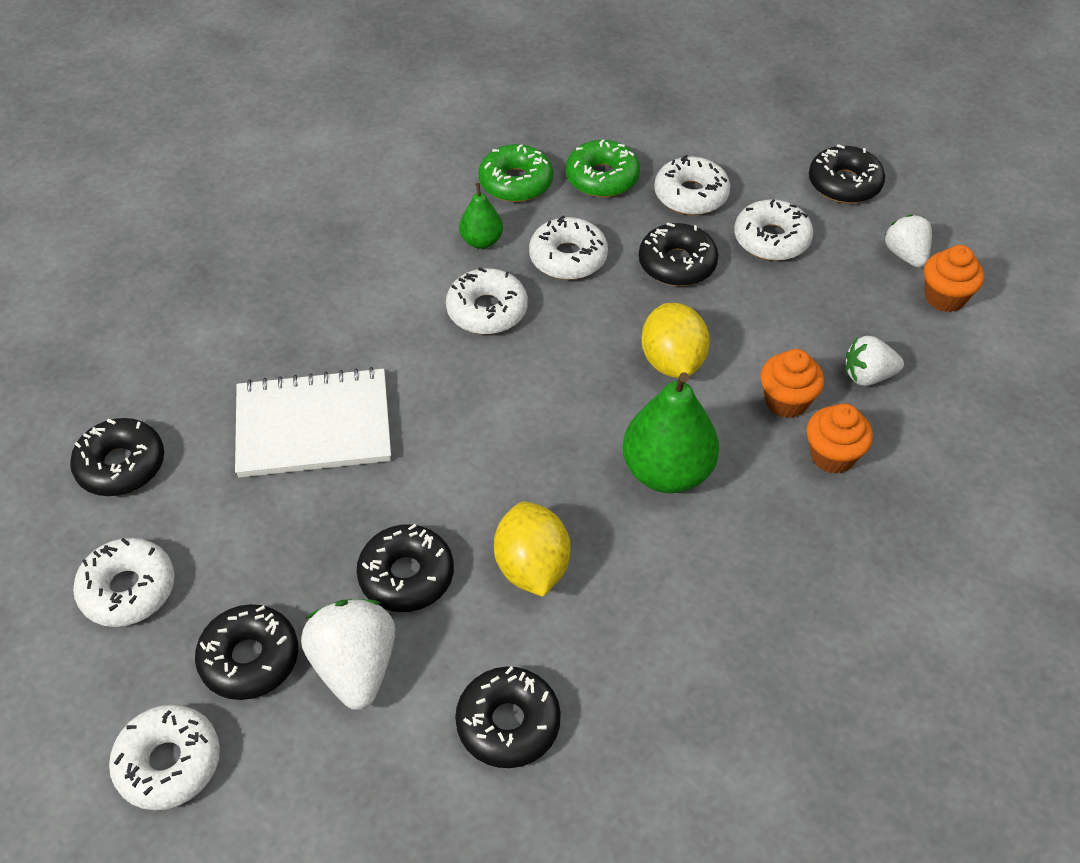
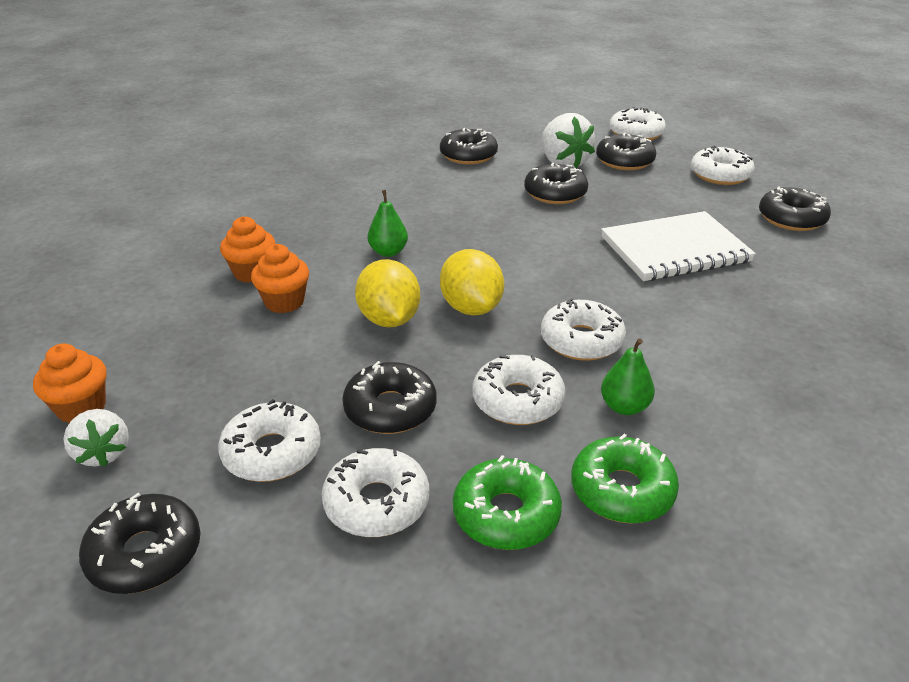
camera: 170 degrees right, 15 degrees down
(532, 567) = (475, 203): yellow lemon -> yellow lemon (471, 308)
(667, 472) = (388, 252): green pear -> green pear, size x0.54
(868, 376) = (201, 328): white strawberry -> none

